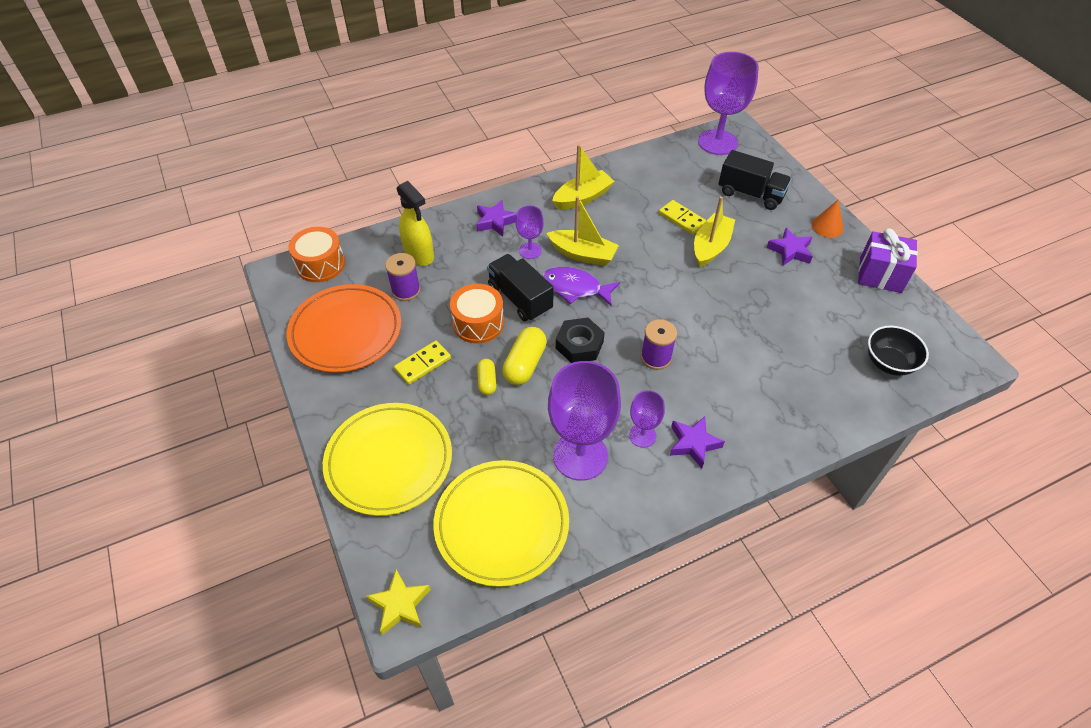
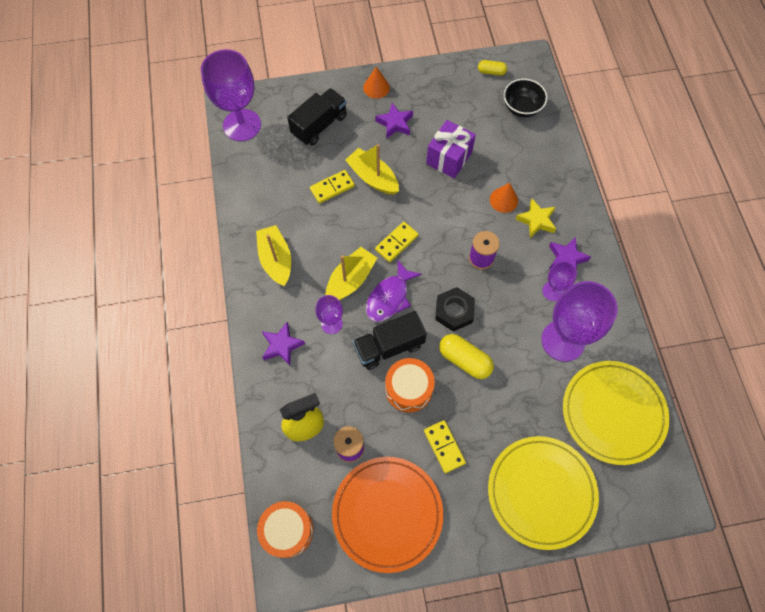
camera: 75 degrees left, 15 degrees up
(400, 605) = (669, 502): yellow star -> yellow star (536, 220)
(487, 382) = (476, 395): yellow capsule -> yellow capsule (491, 72)
(641, 281) = (396, 243): none -> yellow domino
(744, 366) = (503, 200): none -> orange cone
(880, 275) = (438, 76): purple gift -> purple gift (449, 158)

